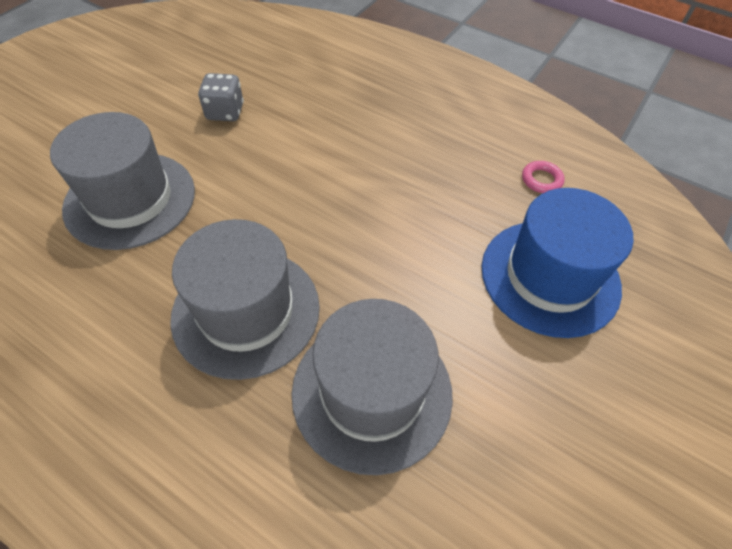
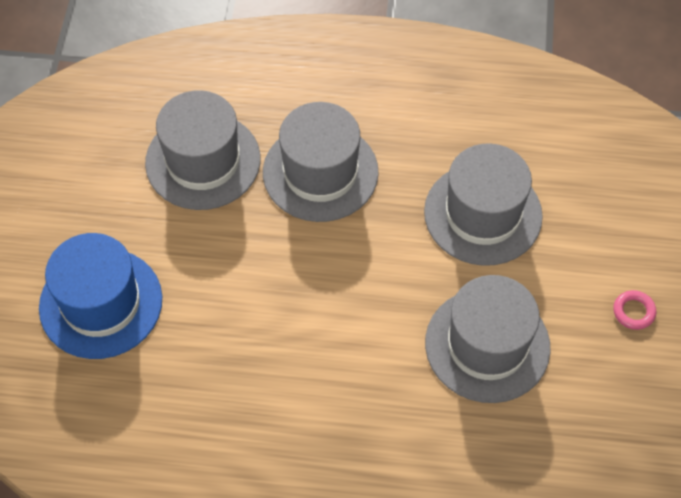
camera: 155 degrees right, 5 degrees up
(225, 112) = (487, 345): grey dice -> grey hat
(541, 180) = (132, 409): pink ring -> pink ring (633, 312)

